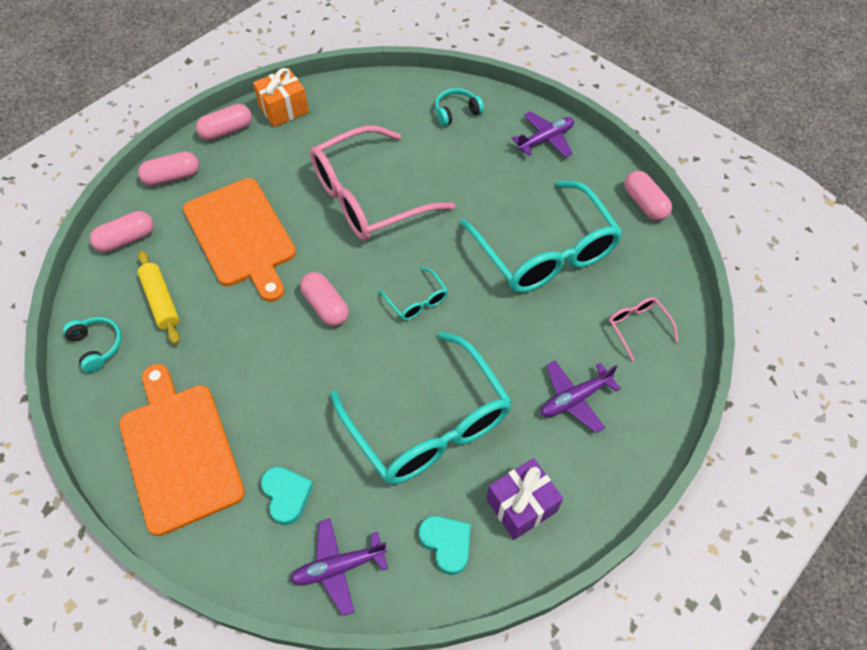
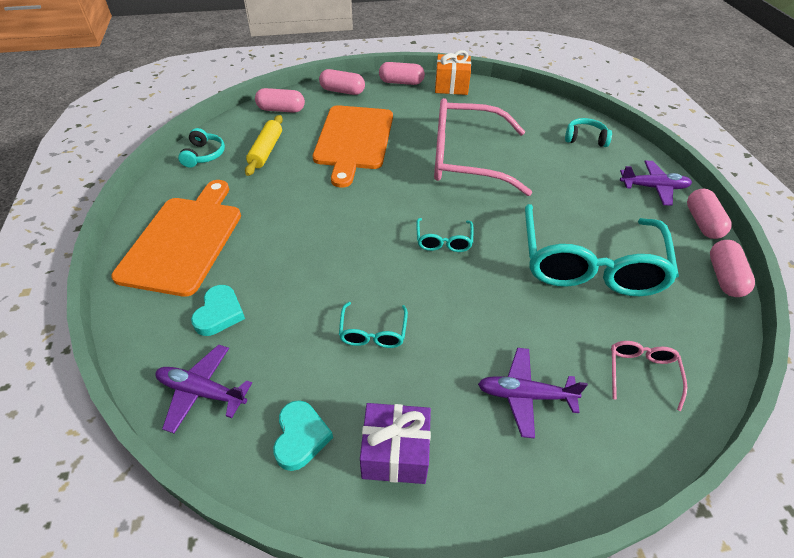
camera: 35 degrees right, 10 degrees down
(326, 306) = (370, 208): pink capsule -> pink capsule (702, 223)
(429, 424) = (373, 333): turquoise glasses -> turquoise glasses, size x0.42

